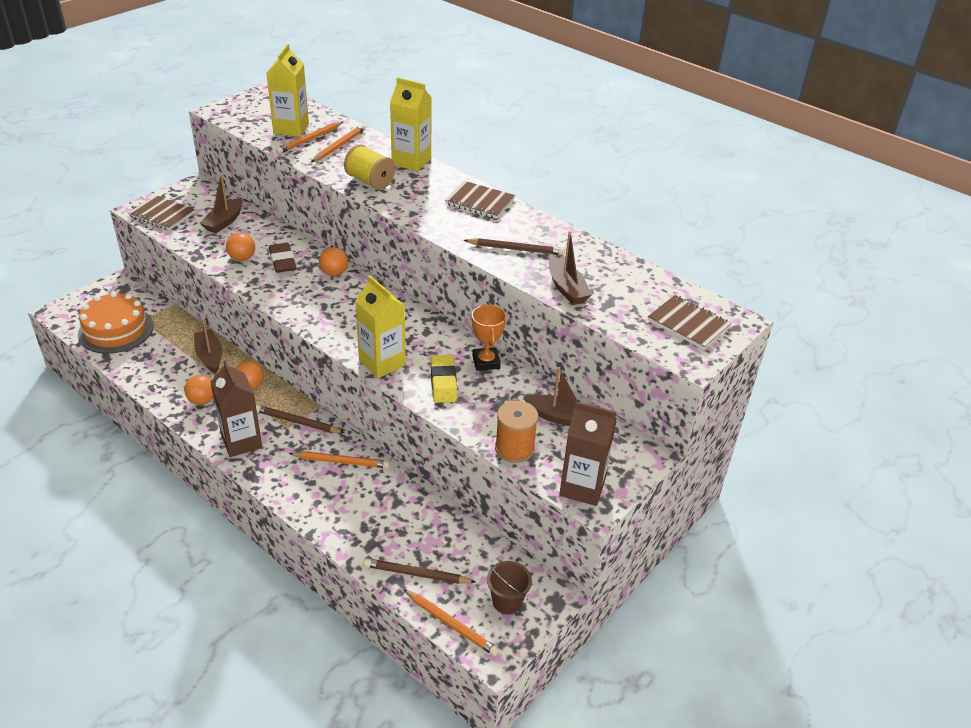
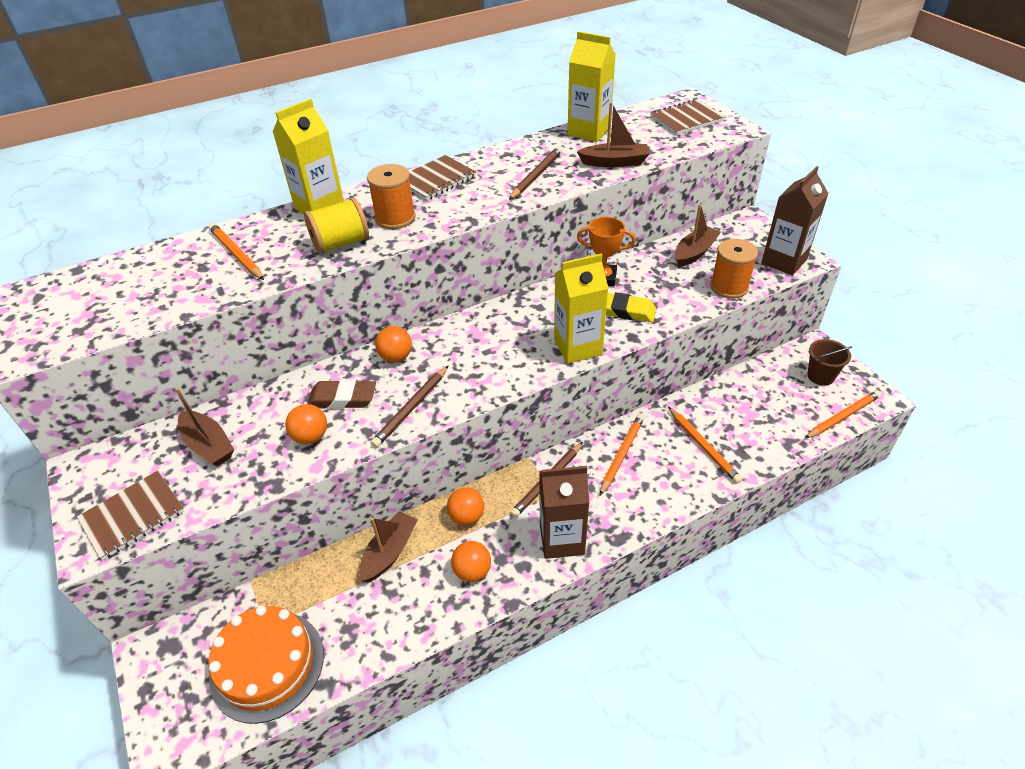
camera: 65 degrees left, 5 degrees up
(210, 356) = (389, 552): brown boat -> brown boat turned 120 degrees clockwise
(291, 129) = (153, 288): yellow carton -> yellow carton (588, 132)
(309, 140) = (198, 276): orange pencil -> orange pencil (703, 446)
(414, 195) = (395, 218): none -> orange spool
(416, 574) = (783, 427): brown pencil -> brown pencil (411, 408)

